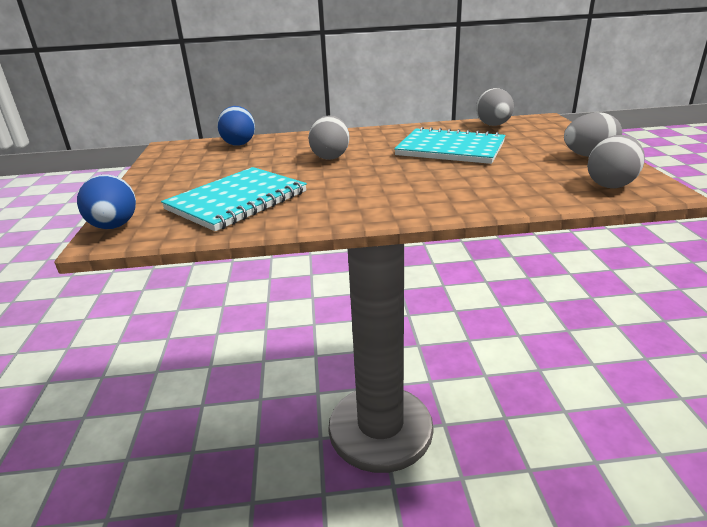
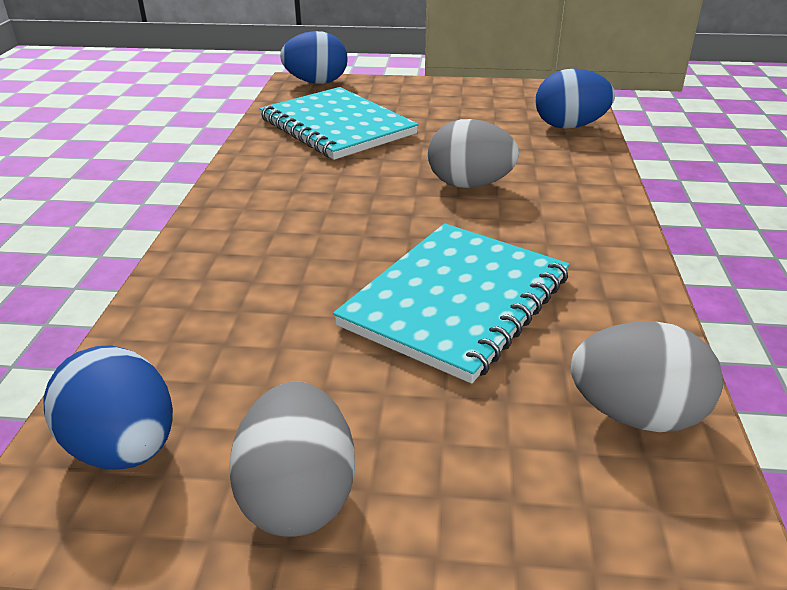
camera: 100 degrees right, 5 degrees up
(611, 184) = (124, 448): grey egg -> blue egg

